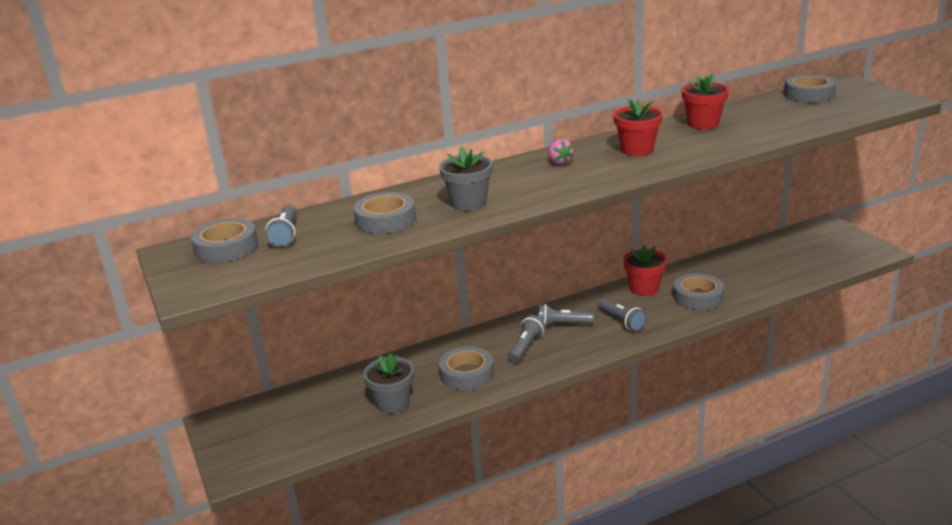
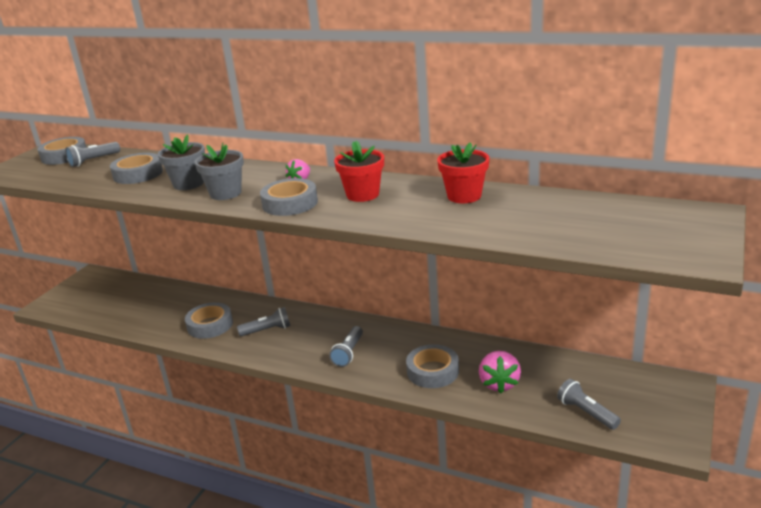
camera: 50 degrees right, 0 degrees up
(393, 403) = (152, 317): grey flower pot -> grey flower pot (225, 193)
(562, 325) = (314, 330): grey flashlight -> grey flashlight (586, 413)
(644, 288) = (414, 340): red flower pot -> none
(747, 279) = (499, 383): none -> pink strawberry
(809, 94) = (630, 210): grey tape -> grey tape (290, 203)

